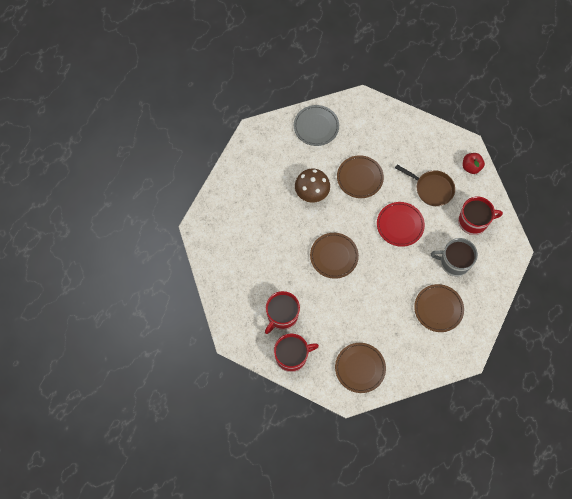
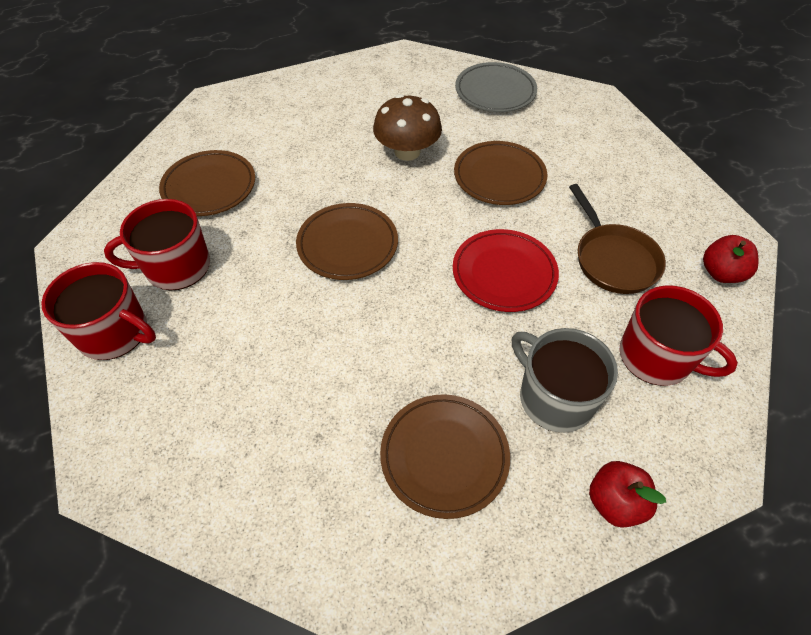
camera: 40 degrees right, 15 degrees down
(360, 368) = (188, 443): brown plate -> brown plate (209, 187)
(495, 283) = (615, 502): none -> red apple

